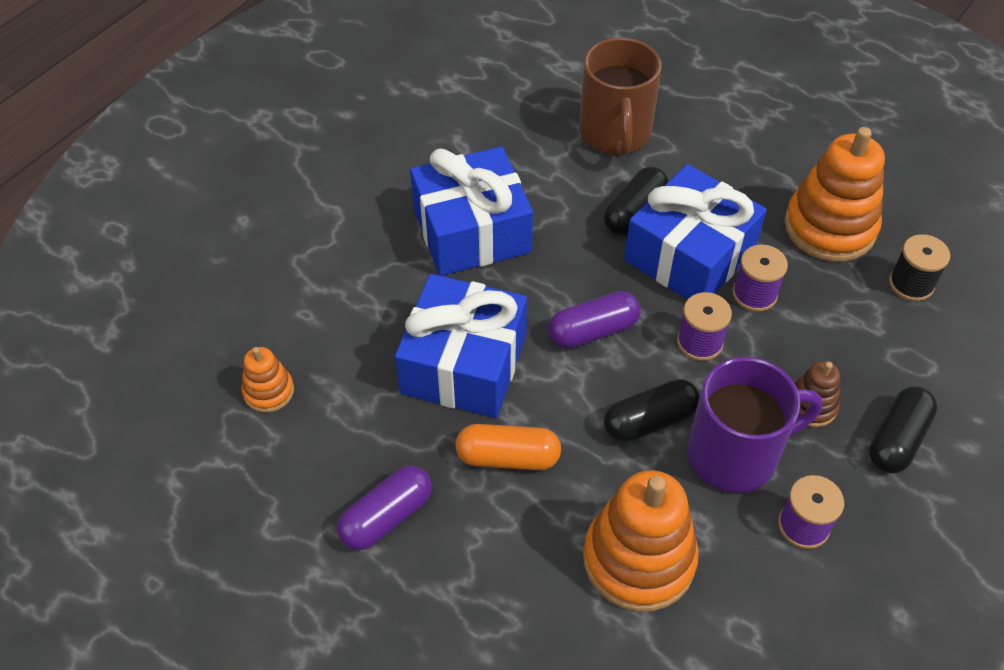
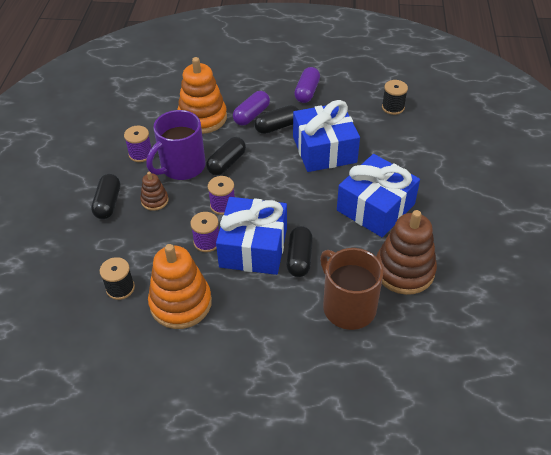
camera: 150 degrees right, 5 degrees down
(268, 391) = (393, 107): orange stacking toy -> black spool
(508, 457) = (277, 126): orange capsule -> black capsule
(511, 140) = (404, 270): none -> brown stacking toy
(593, 331) = (277, 188): purple capsule -> purple capsule (251, 115)

